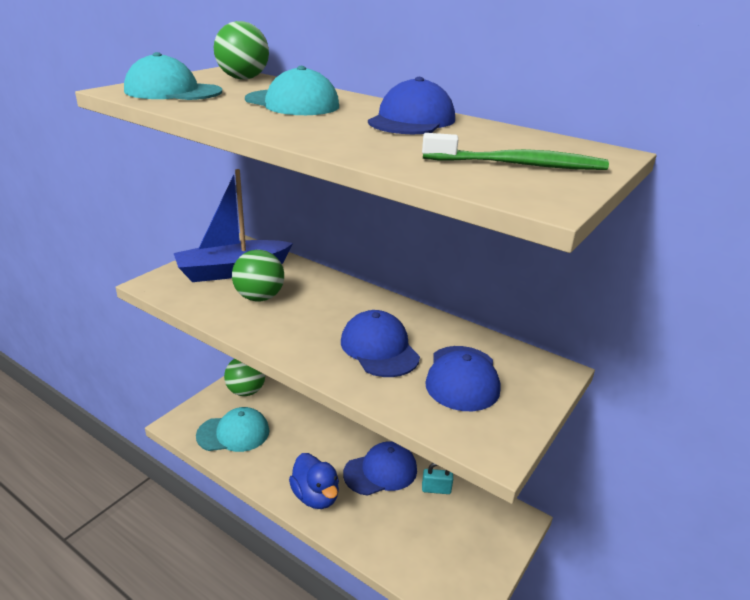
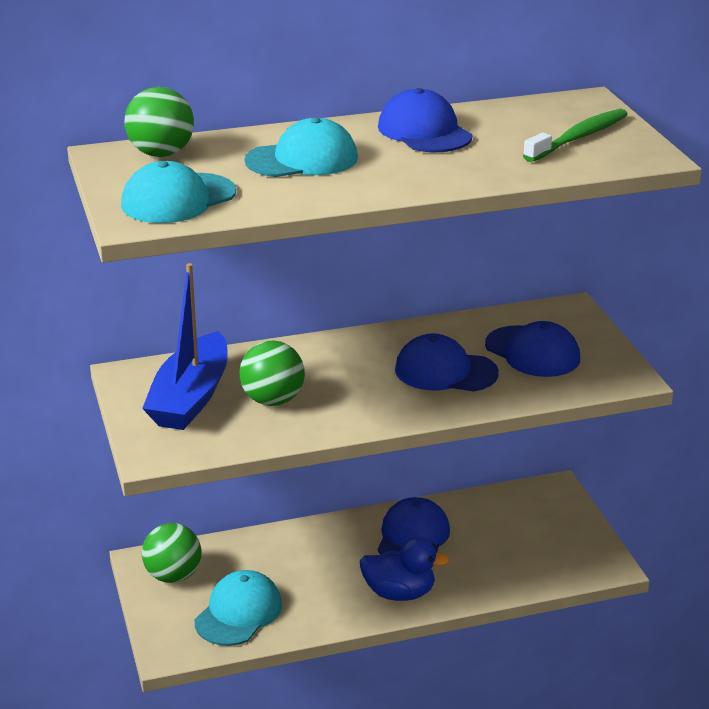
camera: 50 degrees left, 0 degrees up
(436, 489) = (472, 515): turquoise padlock -> none

